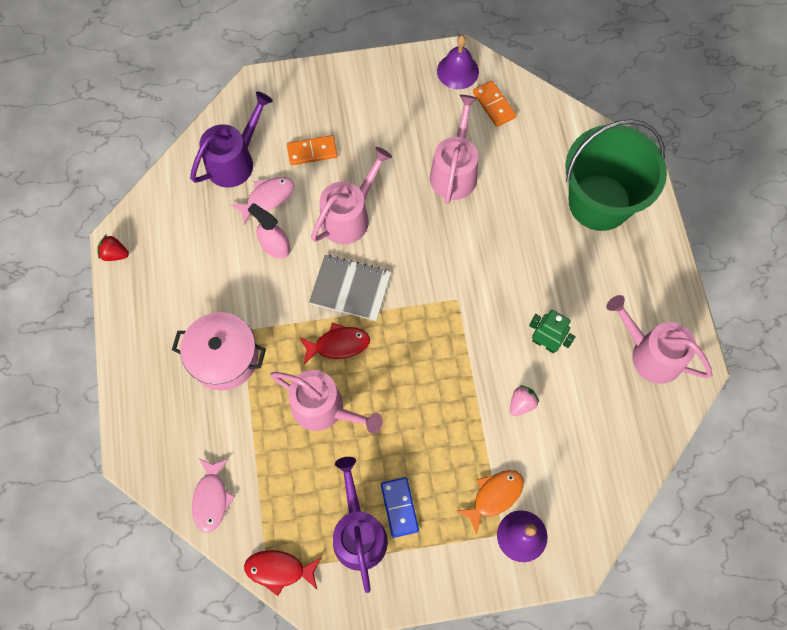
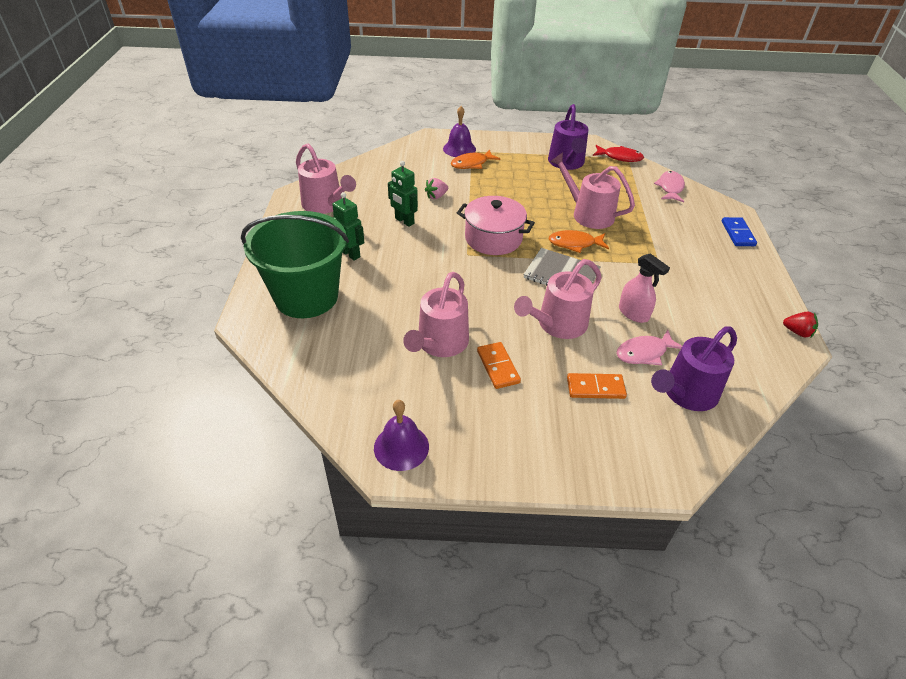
camera: 170 degrees left, 25 degrees down
(224, 358) = (672, 250): pink pot -> pink pot (493, 238)
(338, 344) = (574, 244): red fish -> orange fish
(399, 507) = (537, 168): blue domino -> blue domino (738, 233)
(494, 105) = (372, 400): orange domino -> orange domino (498, 367)
(583, 272) = (350, 254): none -> green robot

